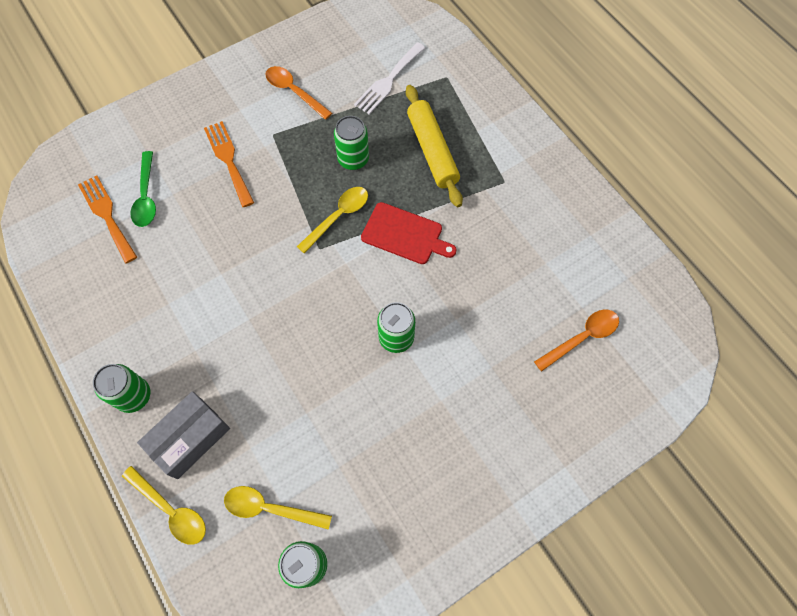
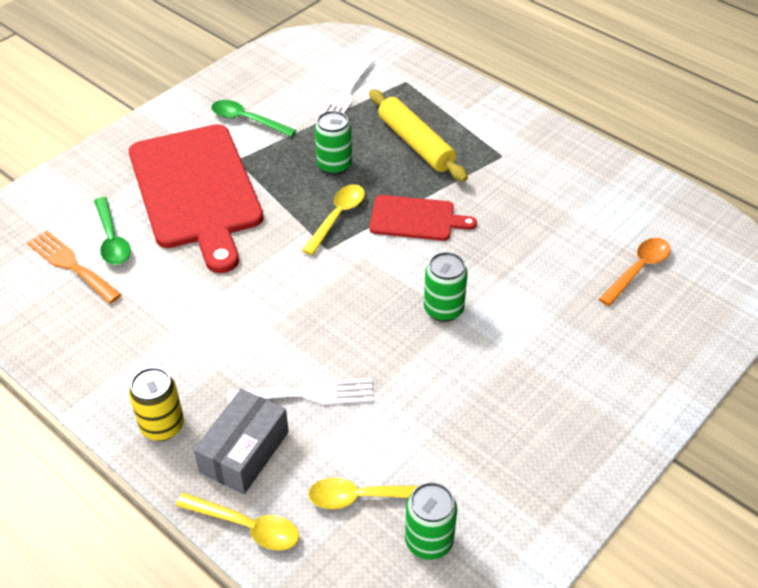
camera: 15 degrees left, 20 degrees down
(134, 396) = (162, 426): green can -> yellow can
(228, 160) = (196, 190): orange fork -> red cutting board
(257, 395) = (308, 394): none -> white fork
(294, 92) = (247, 120): orange spoon -> green spoon

